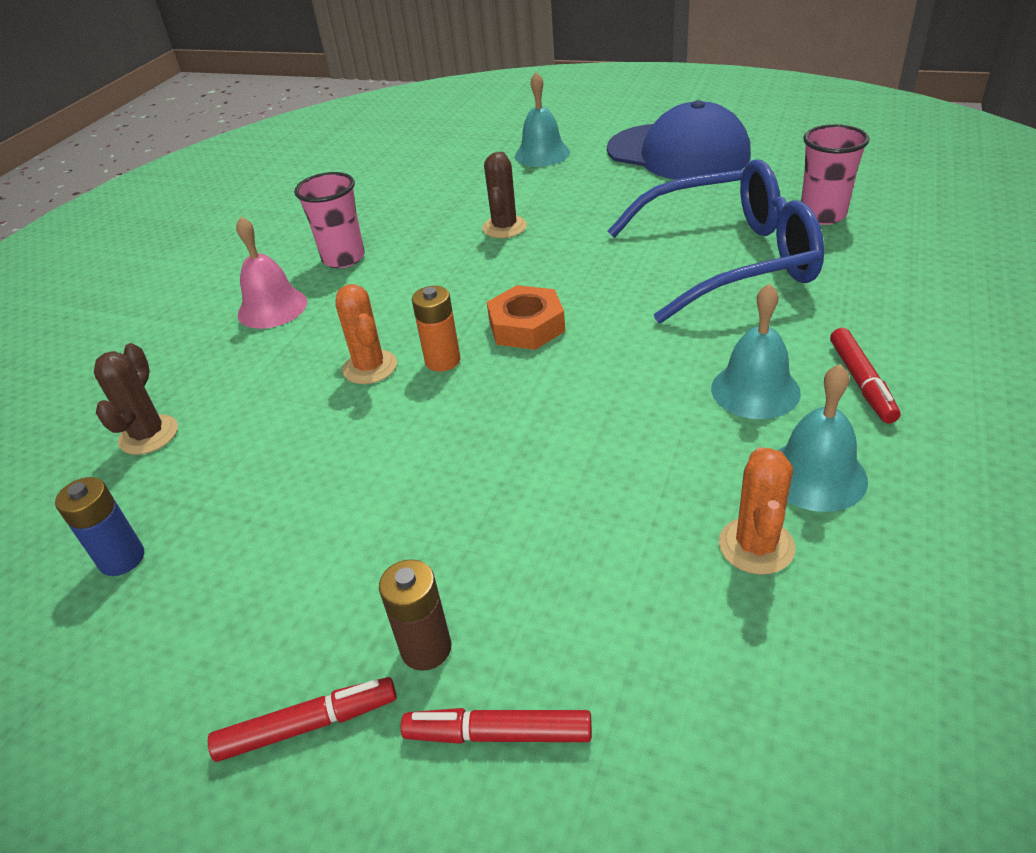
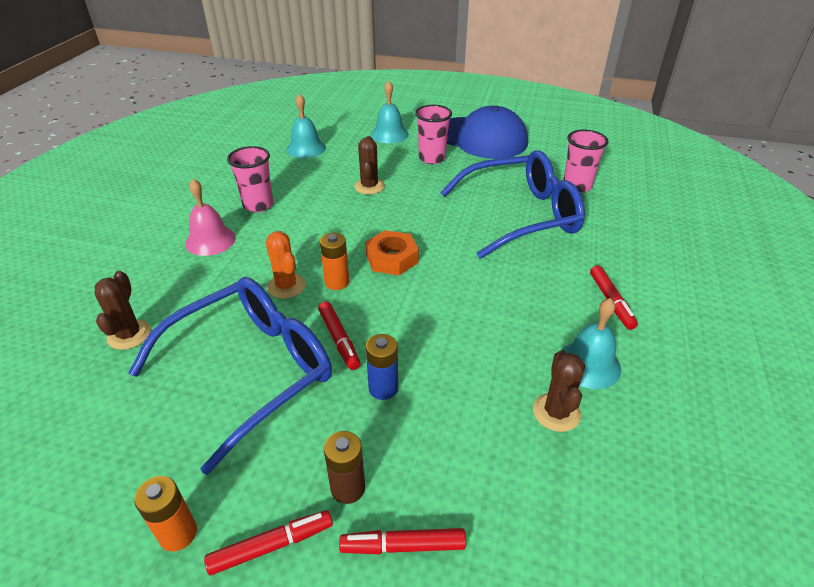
camera: 10 degrees left, 0 degrees up
(122, 559) = (120, 428): blue battery -> blue battery (383, 388)
(181, 703) = (178, 533): none -> orange battery
(305, 484) = (249, 372): none -> blue glasses
(437, 440) = (339, 339): none -> red marker
(601, 184) = (432, 158): none -> pink cup
(755, 390) = (545, 306): turquoise bell -> turquoise bell (306, 148)
(756, 546) = (556, 412): orange cactus -> brown cactus

